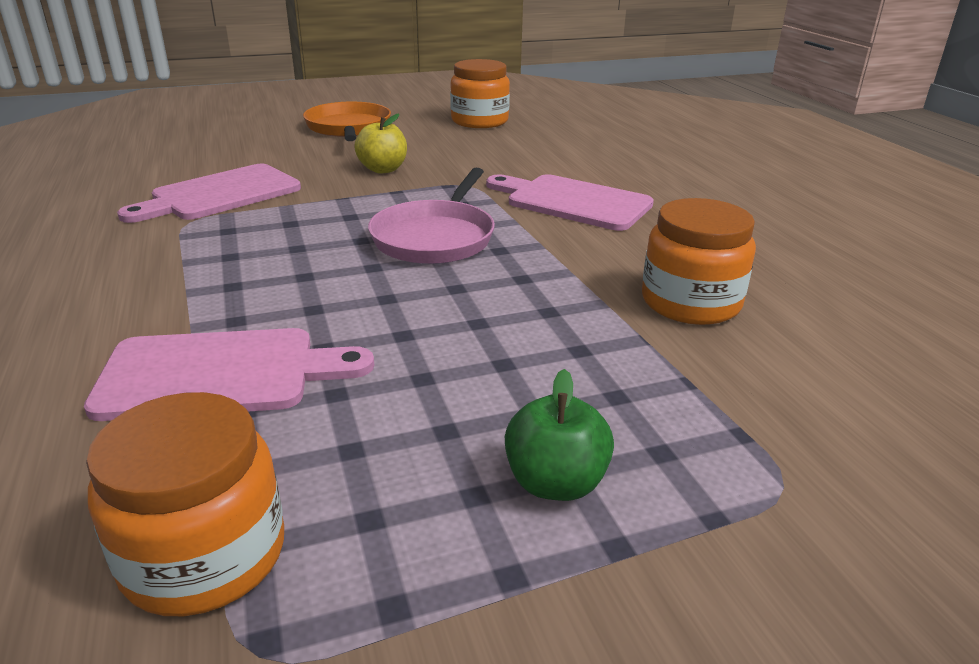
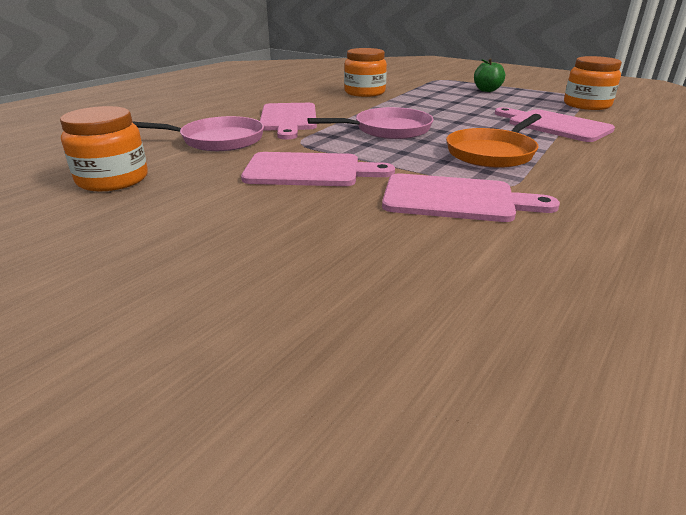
camera: 125 degrees left, 0 degrees up
(348, 128) = (203, 227): orange pan -> orange pan (492, 153)
(383, 169) = (309, 170): yellow apple -> pink cutting board
(532, 159) = (218, 140): none -> pink pan

